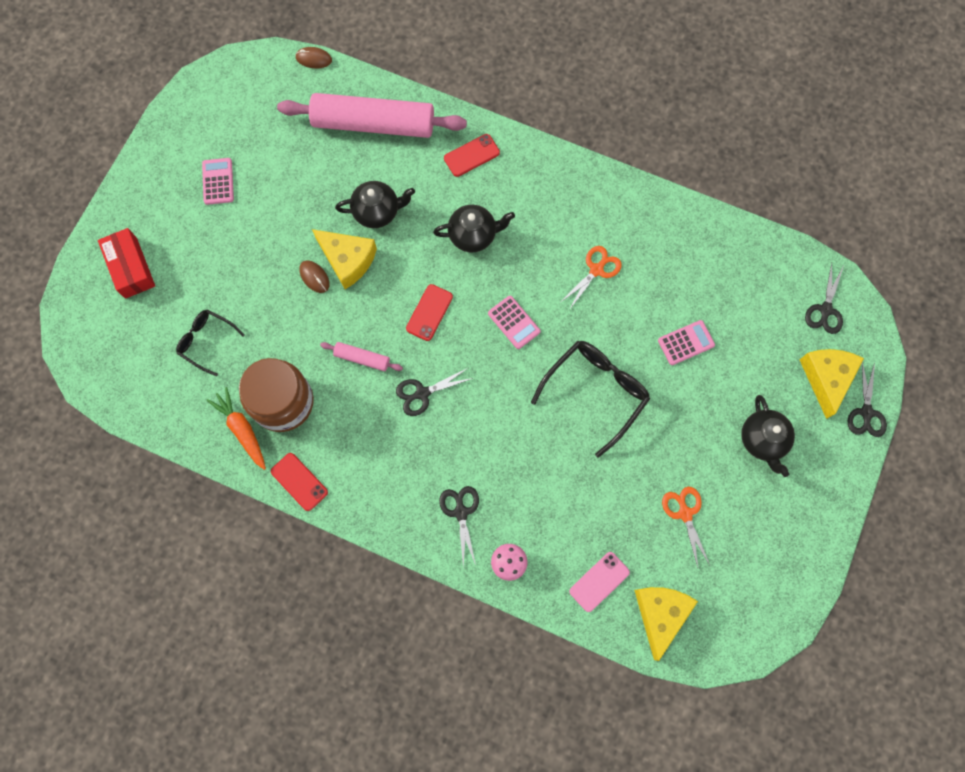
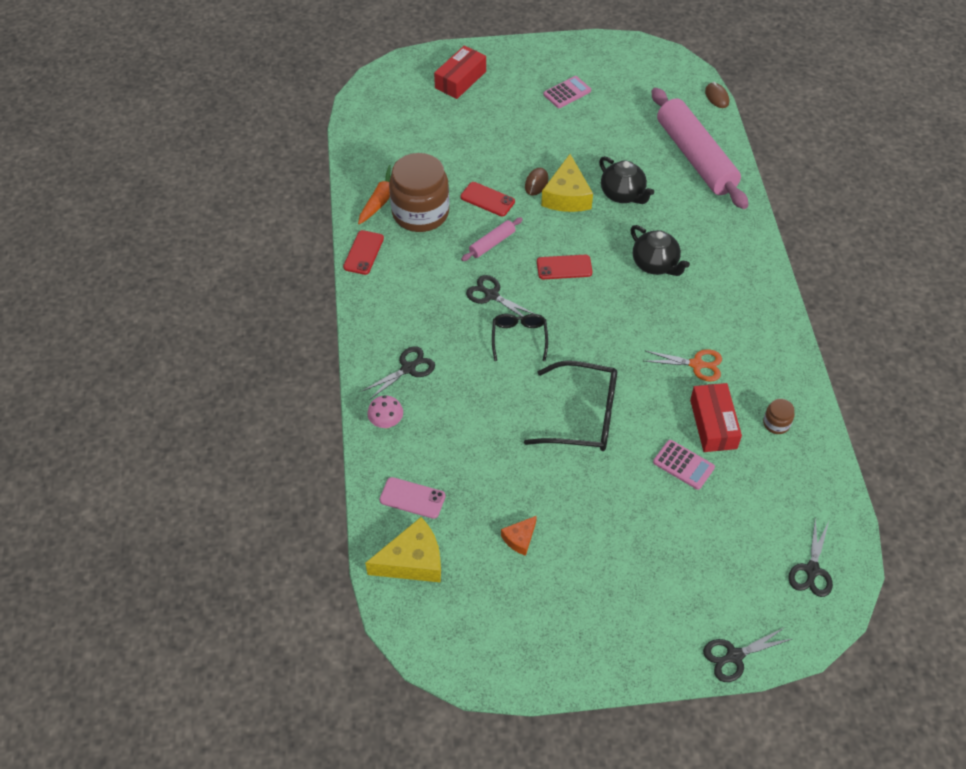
camera: 60 degrees right, 20 degrees down
(206, 341) = (435, 147): black glasses -> black glasses (519, 338)
(362, 358) = (492, 243): pink rolling pin -> pink rolling pin turned 60 degrees clockwise
(471, 155) = (725, 230): red phone -> red phone (487, 199)
(514, 322) = (600, 328): pink calculator -> none
(660, 295) = (713, 424): none -> red box
(685, 513) = (519, 538): orange scissors -> orange cheese
(686, 247) = (776, 423): none -> brown jar
(762, 440) = (636, 573): black teapot -> none
(825, 310) = (812, 570): black scissors -> black scissors turned 60 degrees counterclockwise
(826, 378) = (741, 602): yellow cheese -> none

